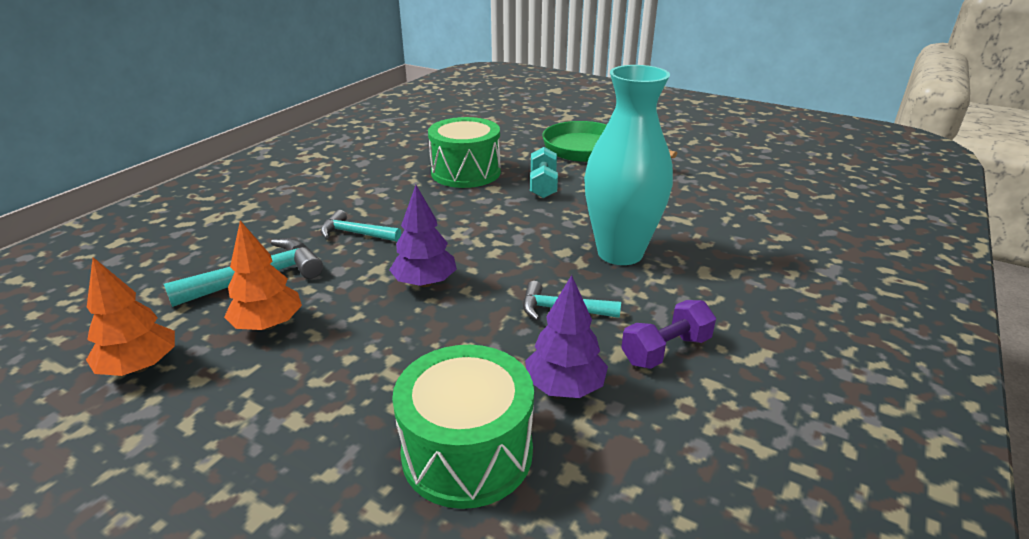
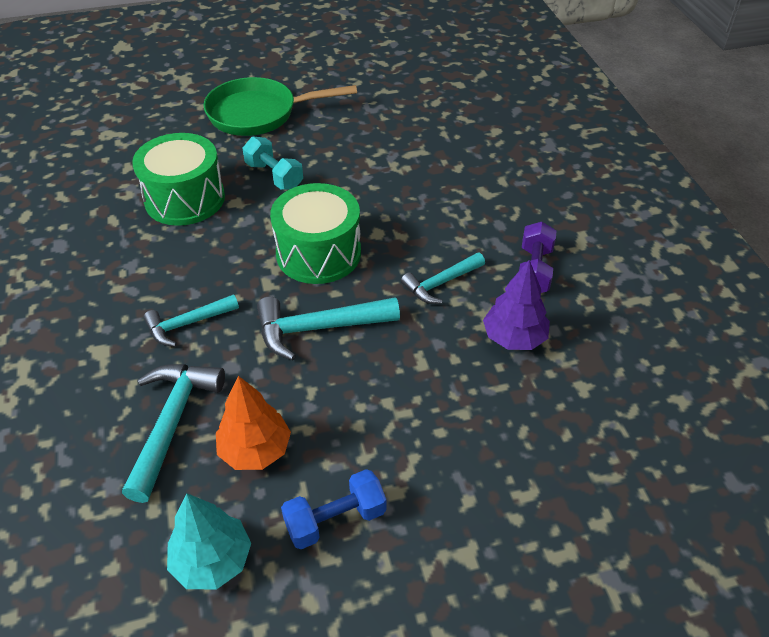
camera: 45 degrees left, 15 degrees up
(140, 366) = (212, 560): orange tree -> turquoise tree
(233, 404) = (335, 519): none -> blue dumbbell
(425, 283) = (318, 328): purple tree -> turquoise hammer
(467, 452) = (520, 421): green drum -> green drum (318, 253)
(620, 253) = (415, 209): turquoise vase -> none

